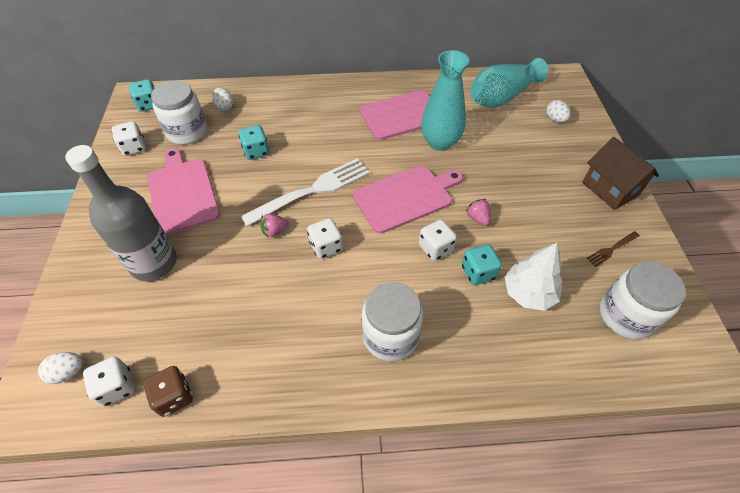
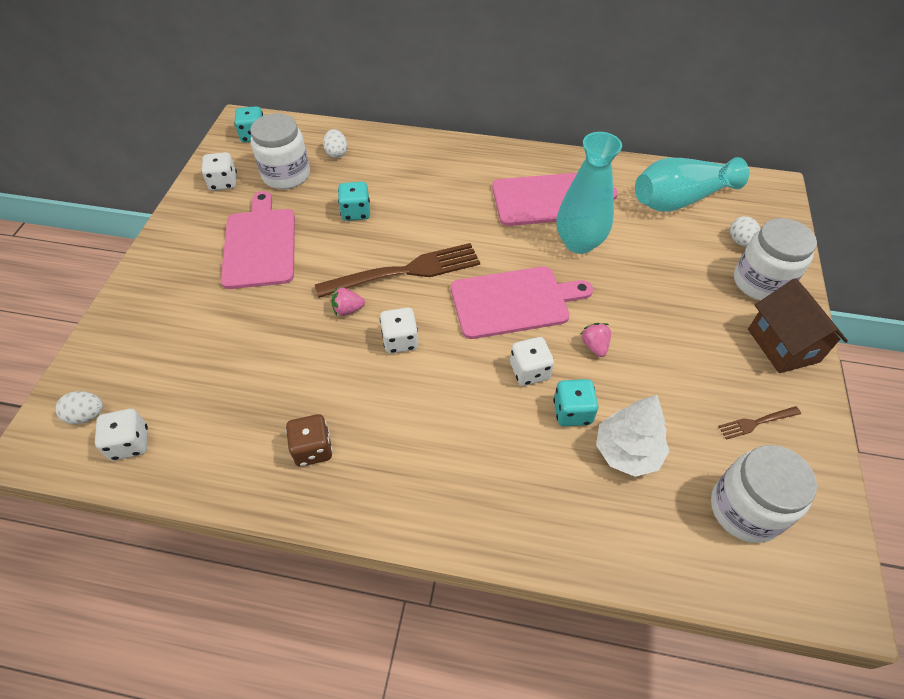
camera: 15 degrees right, 0 degrees up
(154, 263) = (206, 317): grey bottle -> none
(174, 396) = (185, 469): brown dice -> brown dice (313, 449)
(312, 190) = (406, 271): white fork -> brown fork
(390, 336) = (441, 461): white jar -> white jar (760, 282)

